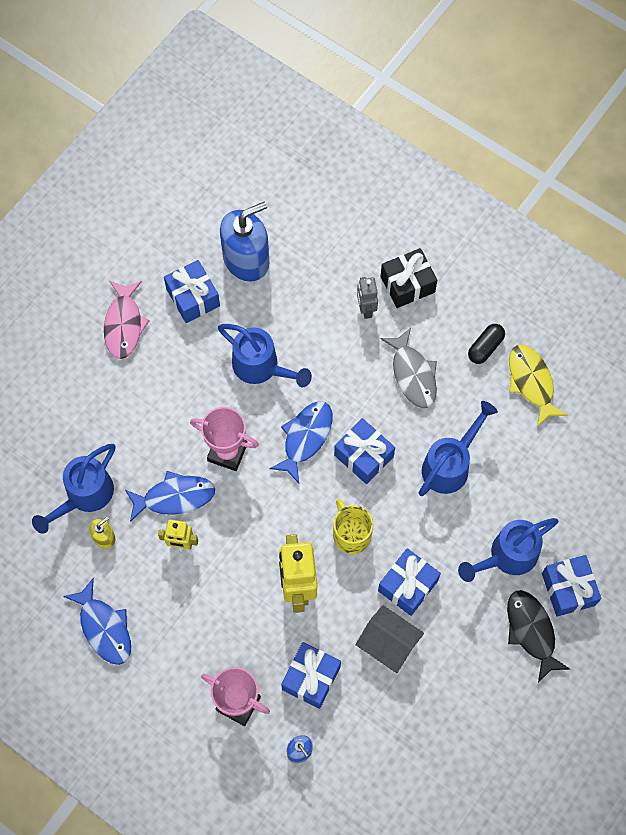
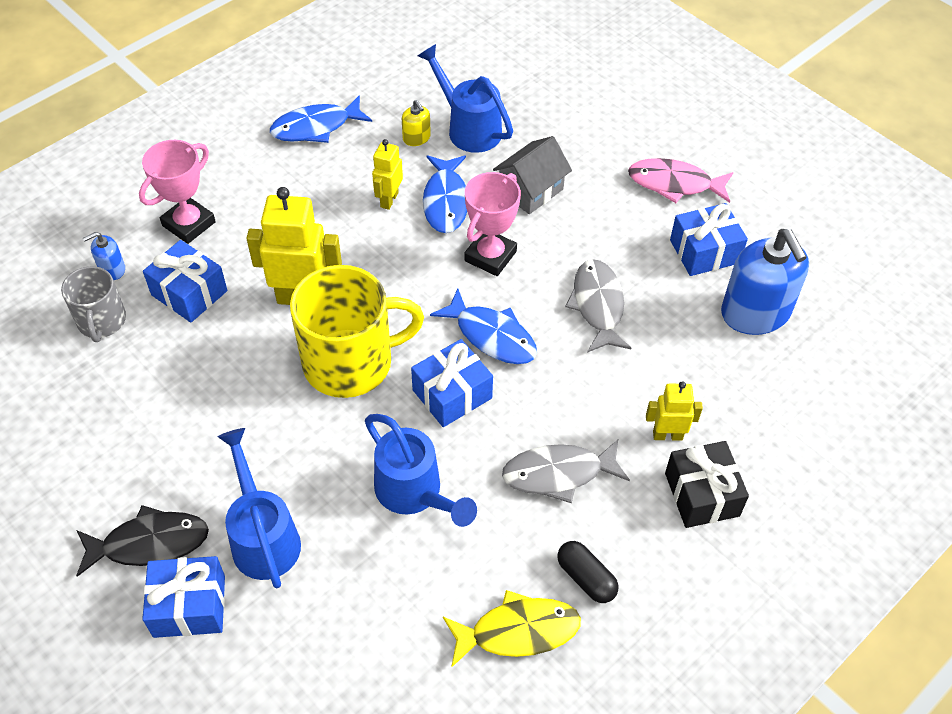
camera: 100 degrees right, 15 degrees down
(261, 367) = (598, 305): blue watering can -> grey fish
(351, 534) = (350, 362): yellow mug -> yellow mug, size x1.78
(354, 739) = (101, 321): none -> grey mug
(366, 309) = (667, 435): grey robot -> yellow robot
(388, 644) = (198, 376): grey house -> grey house (530, 190)
(408, 585) = (264, 411): blue gift -> none

